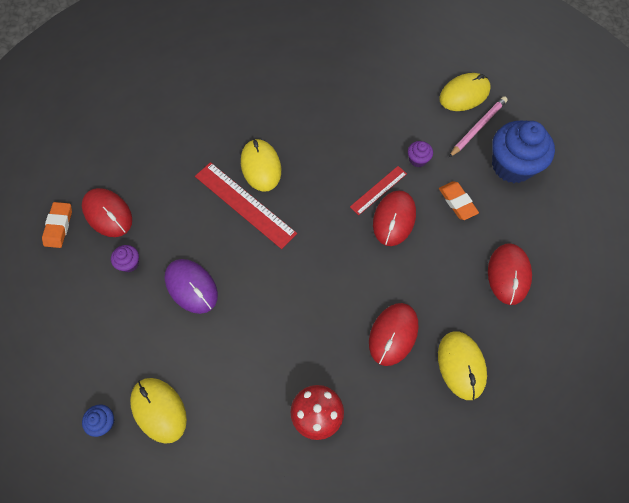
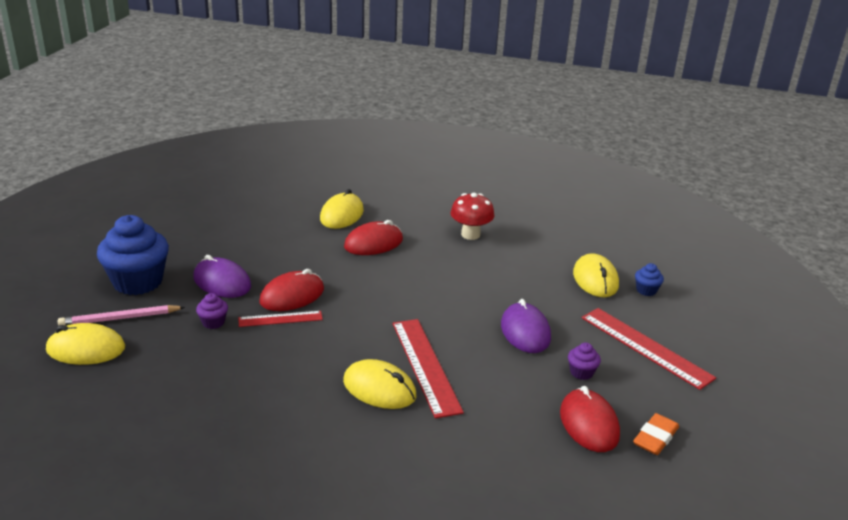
camera: 150 degrees left, 35 degrees down
(86, 326) = (645, 347): none -> red ruler
(261, 166) = (379, 389): yellow mouse -> yellow mouse turned 75 degrees counterclockwise
(457, 202) = (222, 282): orange eraser -> purple mouse
(508, 274) = (245, 234): red mouse -> none

